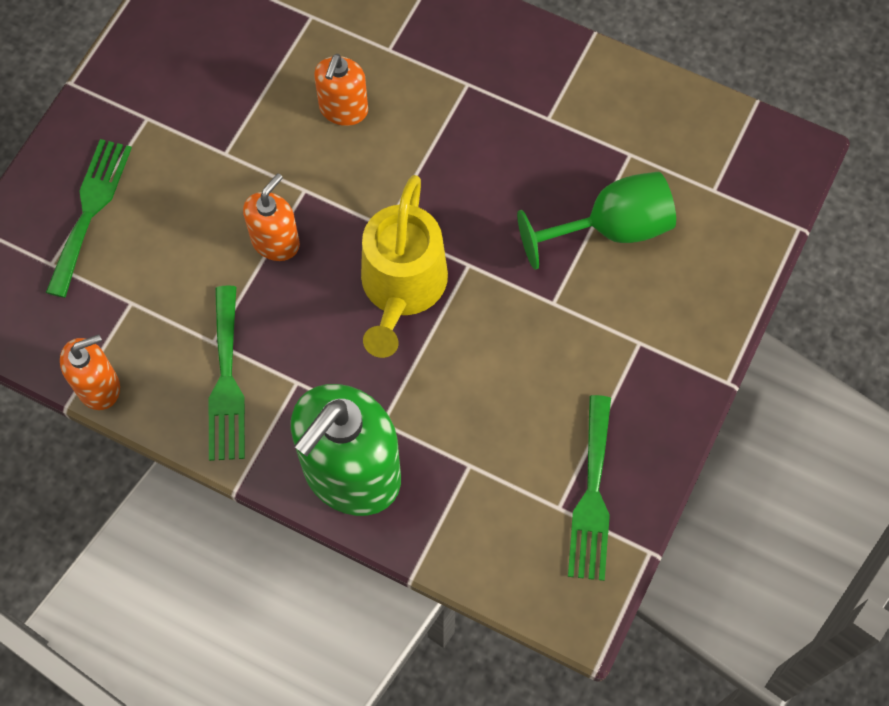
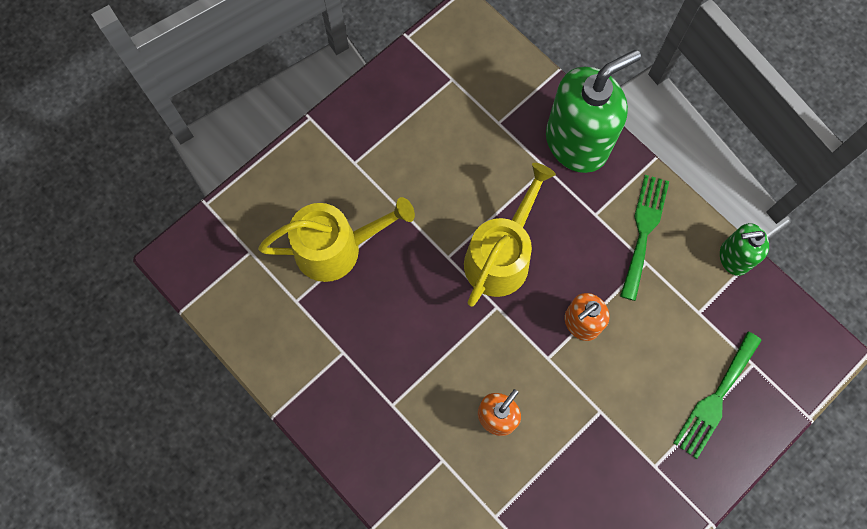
camera: 160 degrees left, 5 degrees up
(99, 386) = (734, 257): orange soap dispenser -> green soap dispenser
(592, 496) = (428, 79): green fork -> none
(611, 229) = (336, 248): green goblet -> yellow watering can

